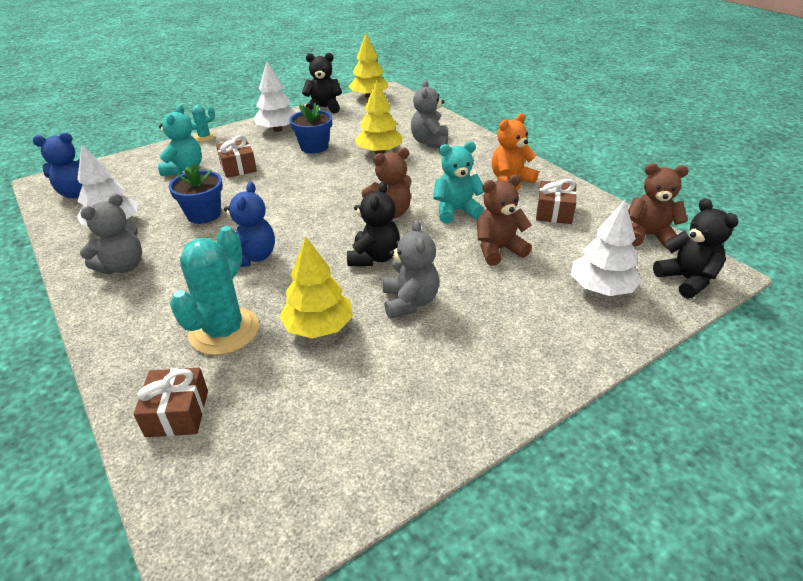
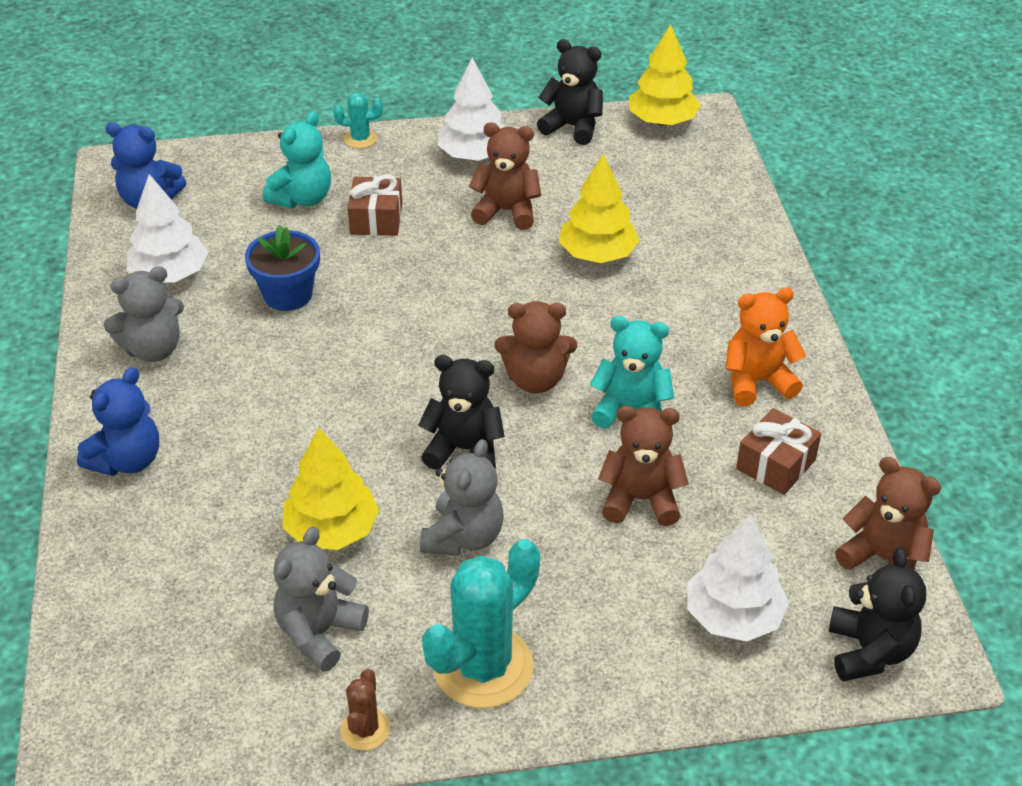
camera: 25 degrees right, 5 degrees up
(177, 413) = (125, 580): brown gift -> none
(224, 331) = (223, 493): turquoise cactus -> turquoise cactus (483, 667)
(252, 257) = (311, 392): blue teddy bear -> blue teddy bear (127, 460)
(314, 147) = (506, 211): blue flower pot -> brown teddy bear
(374, 257) = (464, 450): black teddy bear -> black teddy bear turned 120 degrees counterclockwise
(430, 142) = (690, 258): grey teddy bear -> grey teddy bear (319, 633)
(432, 443) = (365, 729): none -> brown cactus

